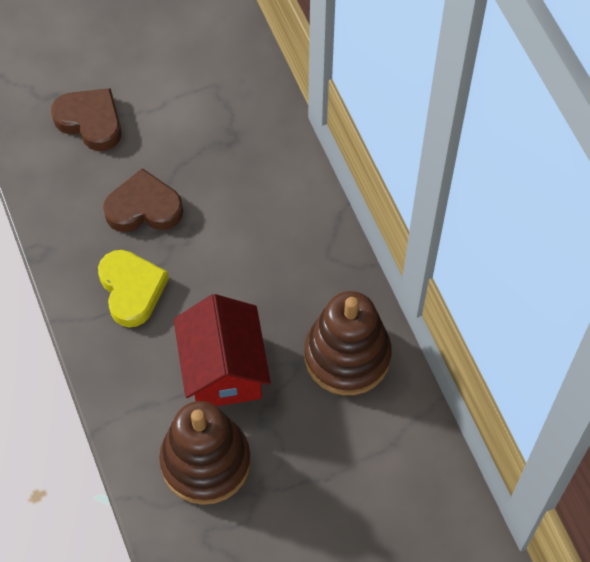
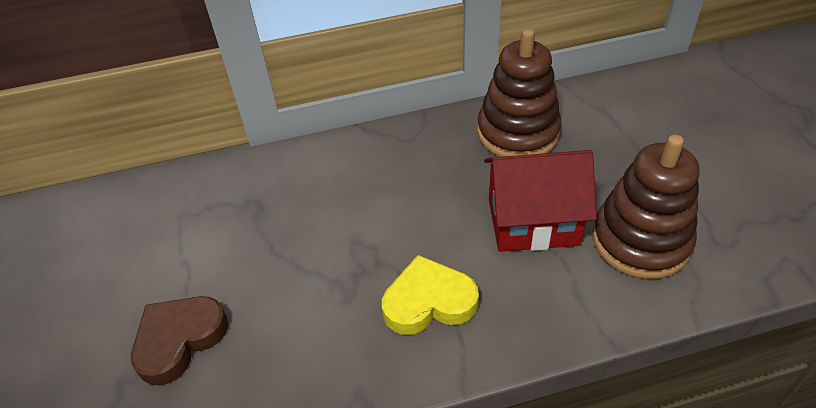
camera: 80 degrees left, 15 degrees down
(144, 208) = (321, 286): brown heart -> none

